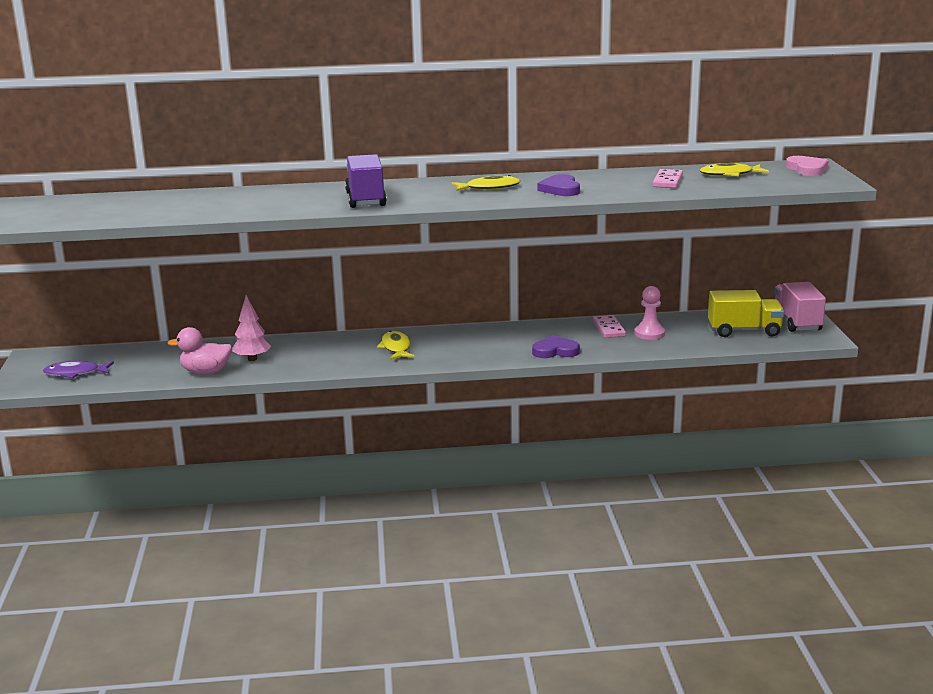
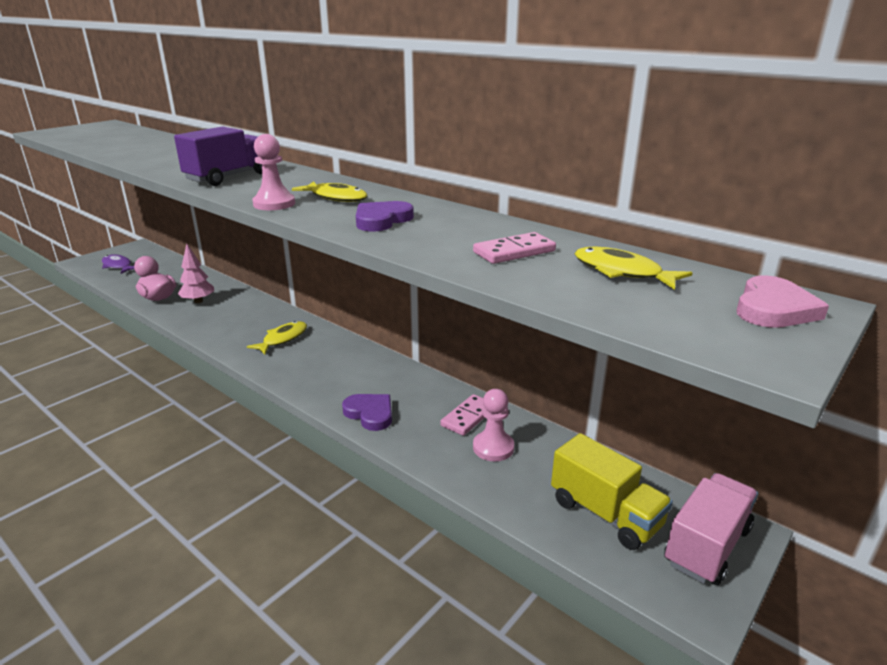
camera: 45 degrees right, 5 degrees up
(469, 201) = (274, 204): none -> pink pawn

